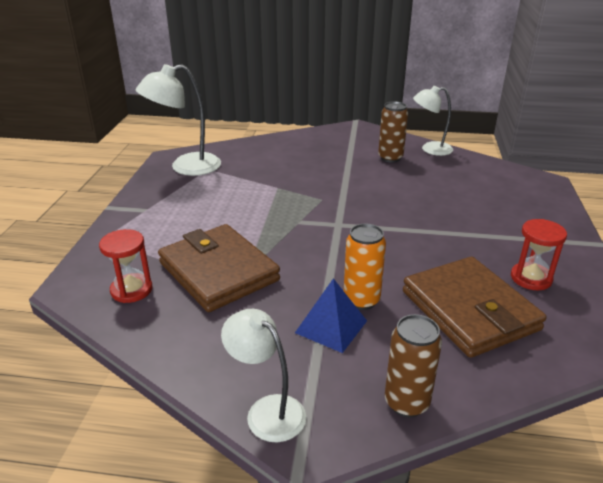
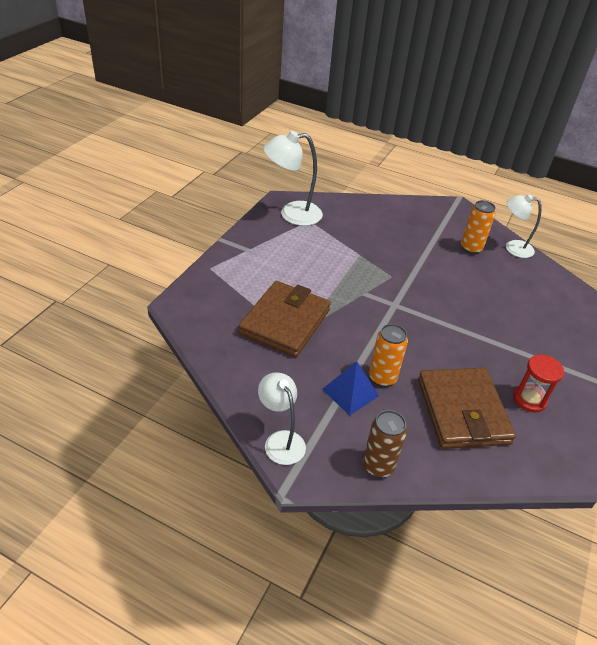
camera: 15 degrees right, 10 degrees up
(131, 290) = (218, 319): red hourglass -> none
(218, 271) = (285, 322): brown wallet -> brown wallet turned 45 degrees clockwise
(390, 158) = (471, 248): brown can -> orange can

